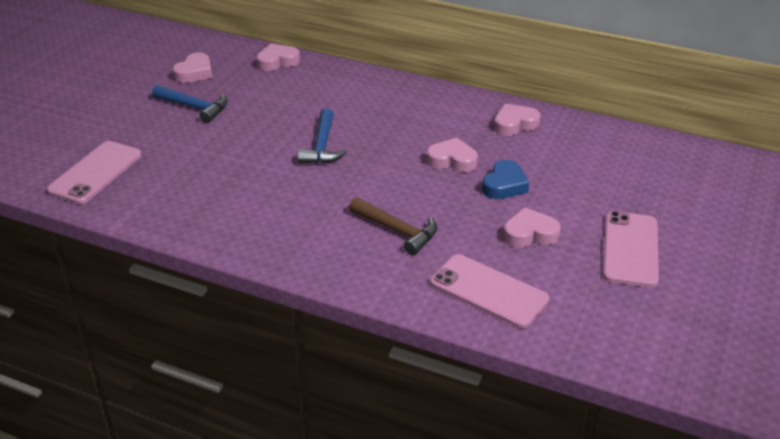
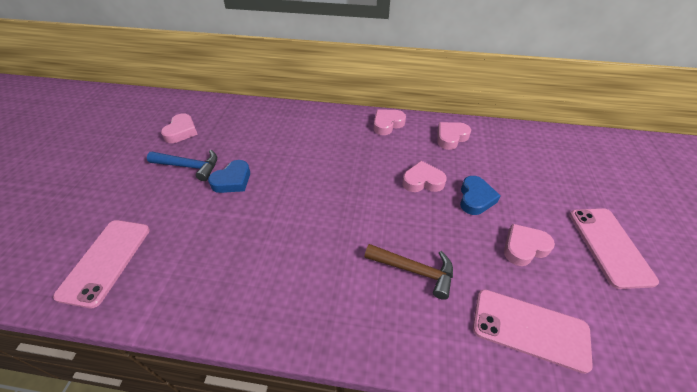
camera: 15 degrees left, 10 degrees up
(237, 127) = (232, 180): none -> blue heart
(277, 62) = (247, 111): pink heart -> pink heart (387, 124)
(322, 146) = (312, 187): blue hammer -> none

